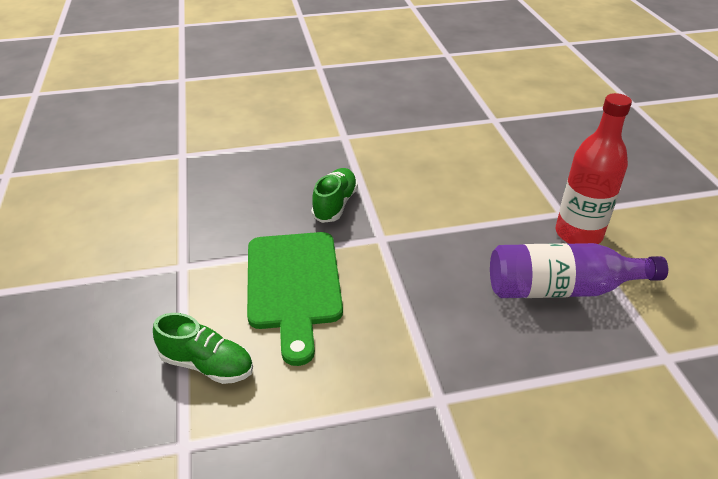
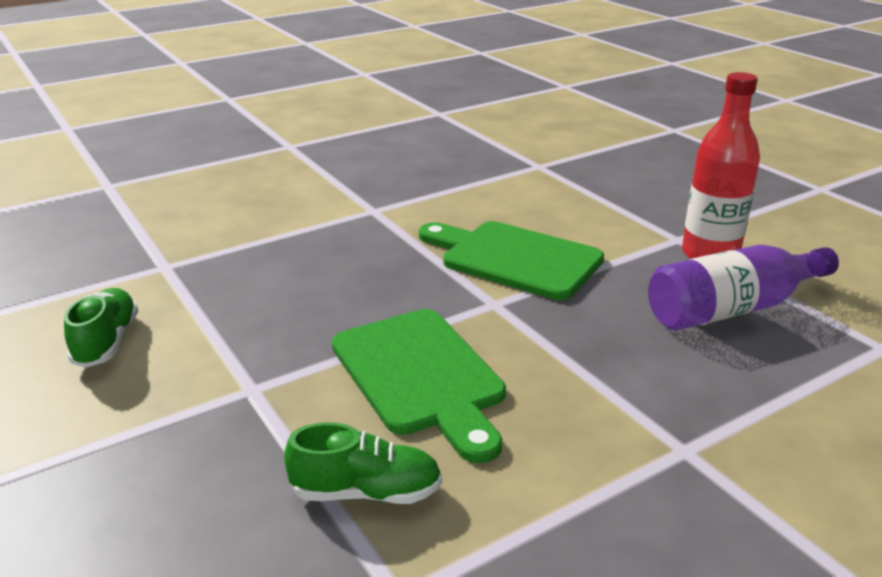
camera: 20 degrees left, 10 degrees down
(335, 205) = (412, 281): green shoe -> green shoe (107, 342)
(420, 202) = (514, 258): none -> green cutting board

